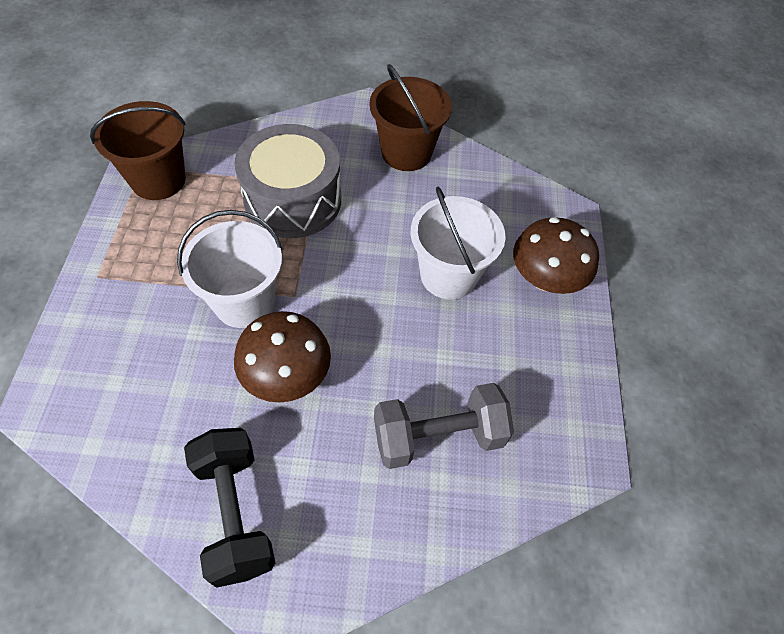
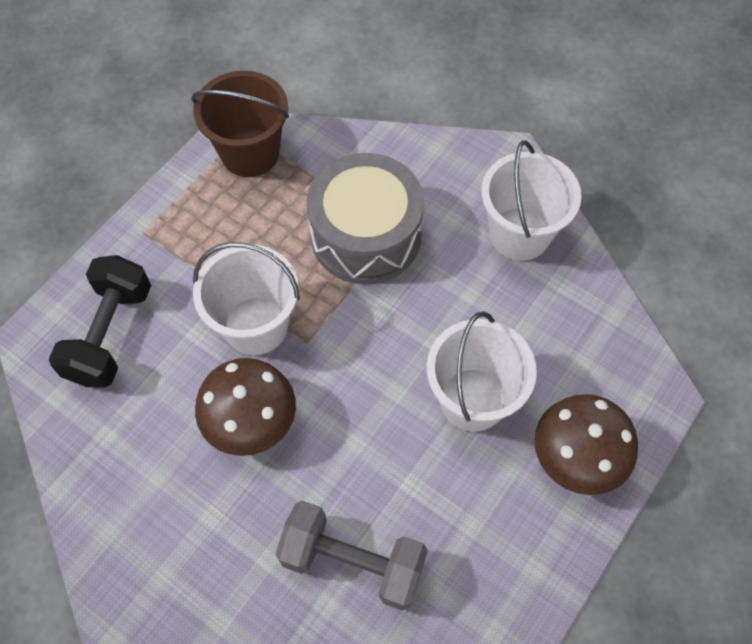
camera: 35 degrees right, 5 degrees up
(235, 513) = (134, 526): black dumbbell -> black dumbbell (110, 334)
(406, 152) = (519, 234): brown bucket -> white bucket

